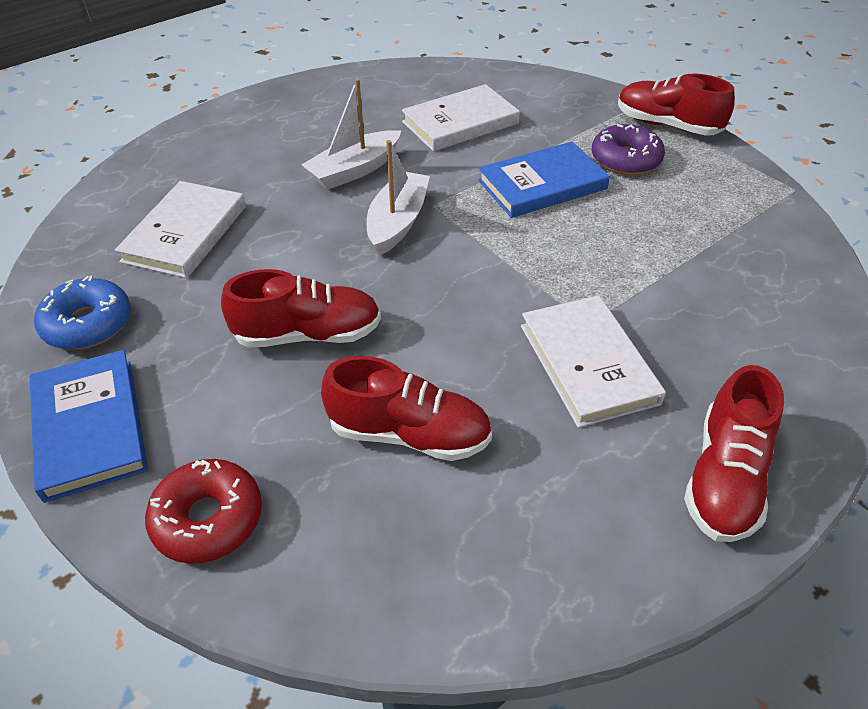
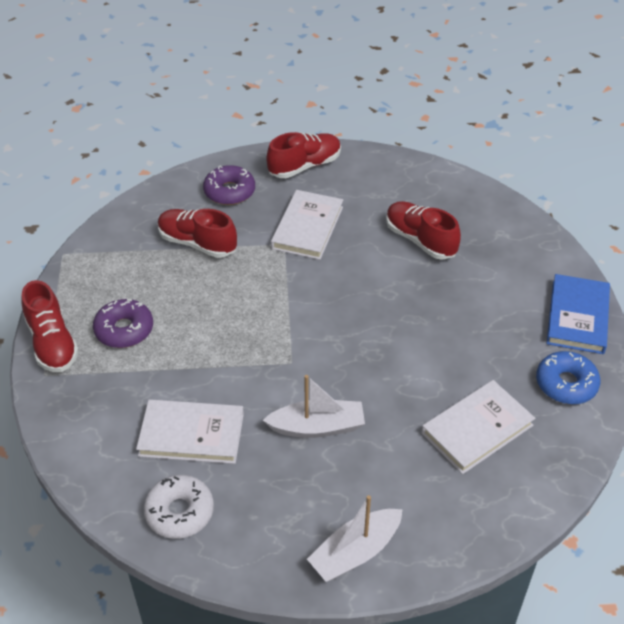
camera: 145 degrees left, 0 degrees up
(208, 519) = (531, 250): red donut -> none
(308, 334) = (437, 311): red shoe -> red shoe (197, 243)
(398, 222) = (326, 361): white boat -> white boat (355, 552)
(412, 85) = (179, 512): none -> white donut
(542, 185) = (203, 340): blue book -> none
(757, 361) = (229, 192): none -> purple donut

